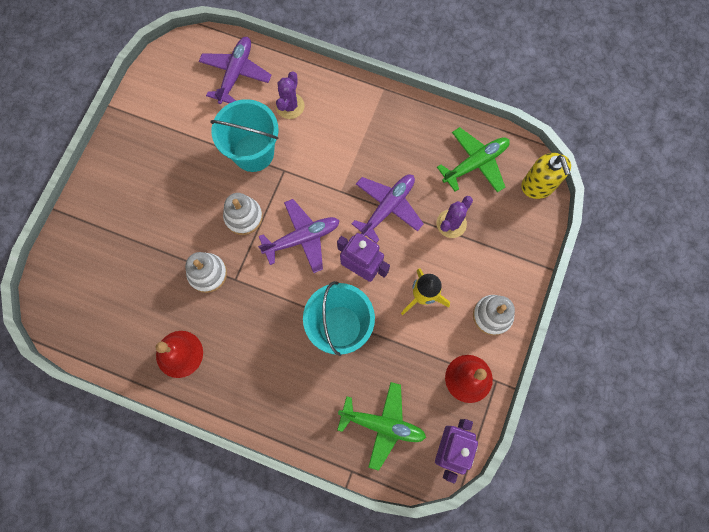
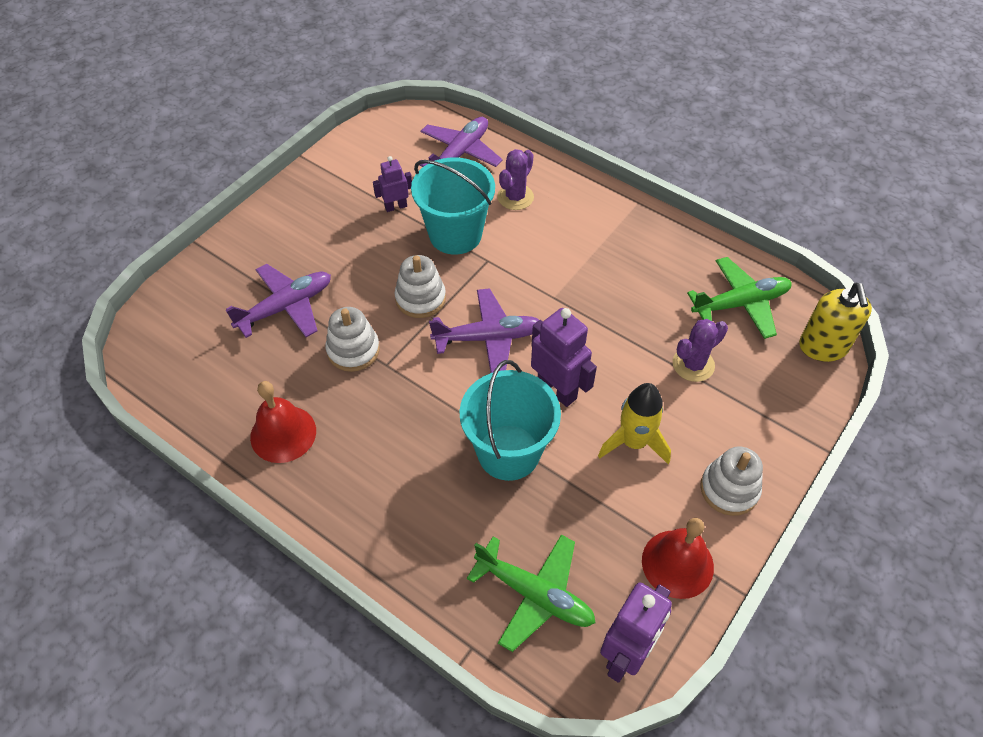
camera: 15 degrees right, 20 degrees down
(200, 137) = (396, 206): none -> purple robot
(388, 207) = (611, 328): purple plane -> purple plane (286, 307)

